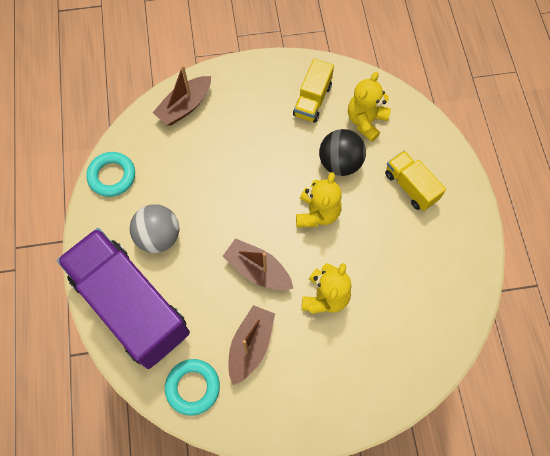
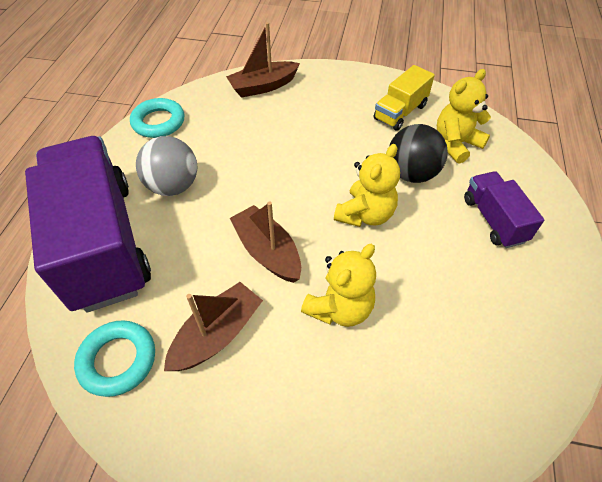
camera: 20 degrees right, 15 degrees down
(410, 187) = (493, 220): yellow truck -> purple truck

